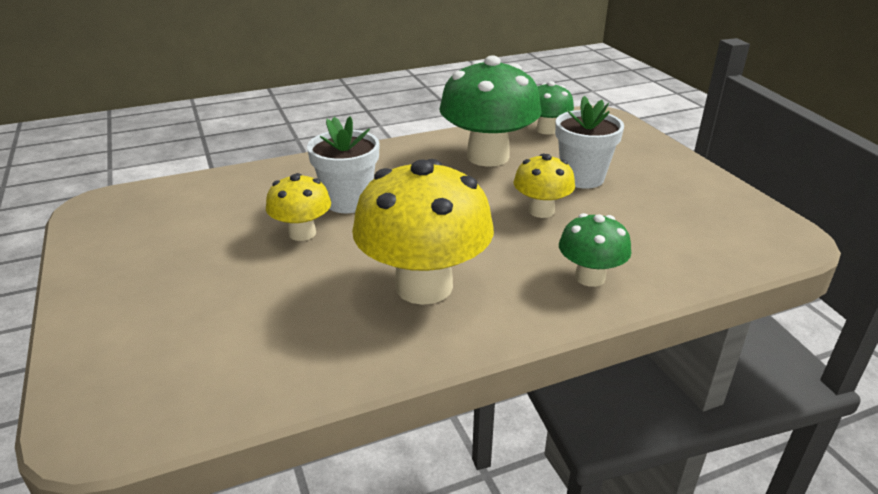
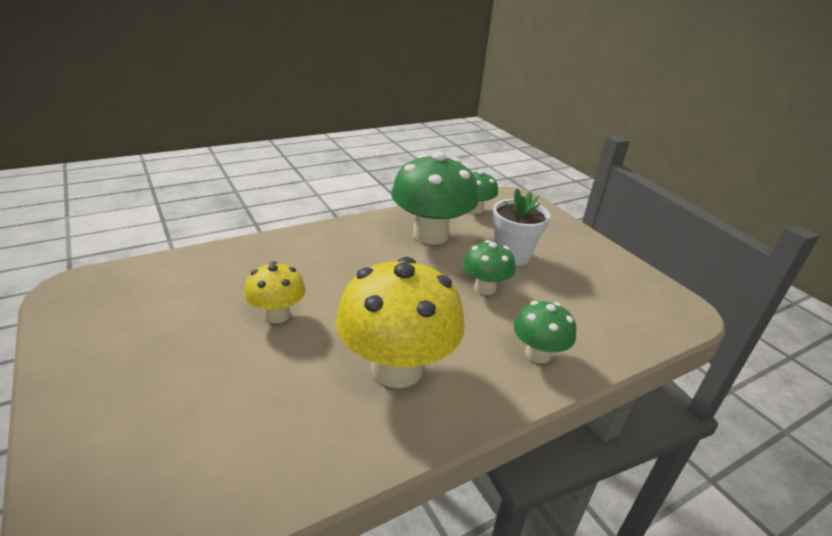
camera: 10 degrees left, 0 degrees up
(348, 201) = (315, 281): white flower pot -> none
(541, 211) = (485, 288): yellow mushroom -> green mushroom

